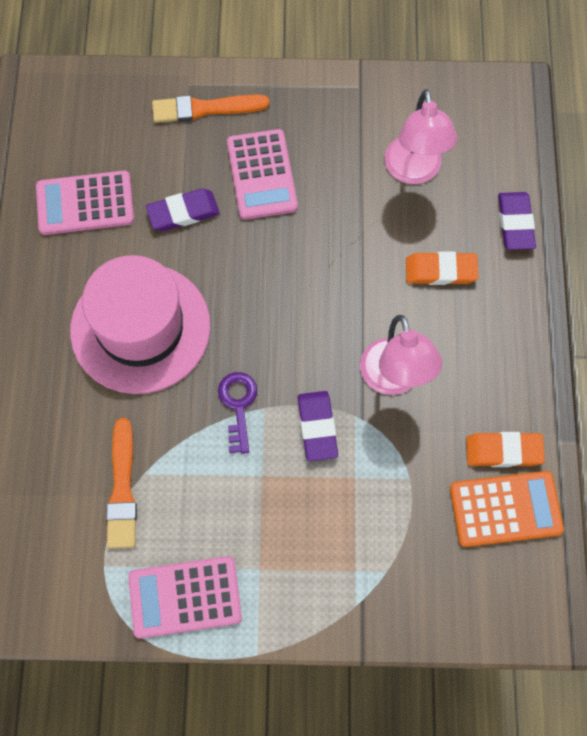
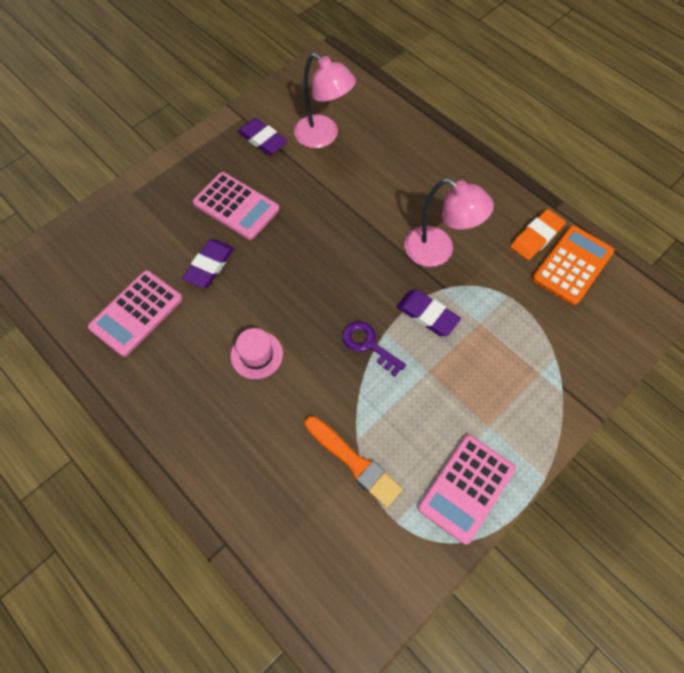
camera: 45 degrees left, 5 degrees down
(140, 328) = (256, 355): pink hat -> pink hat, size x0.43
(205, 109) = (159, 197): orange brush -> none
(440, 271) = (397, 175): orange eraser -> none
(515, 223) = (407, 120): purple eraser -> purple eraser (263, 139)

